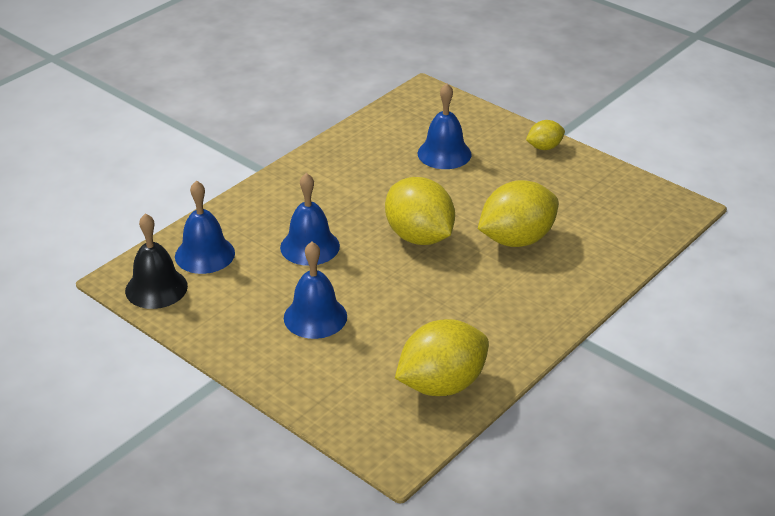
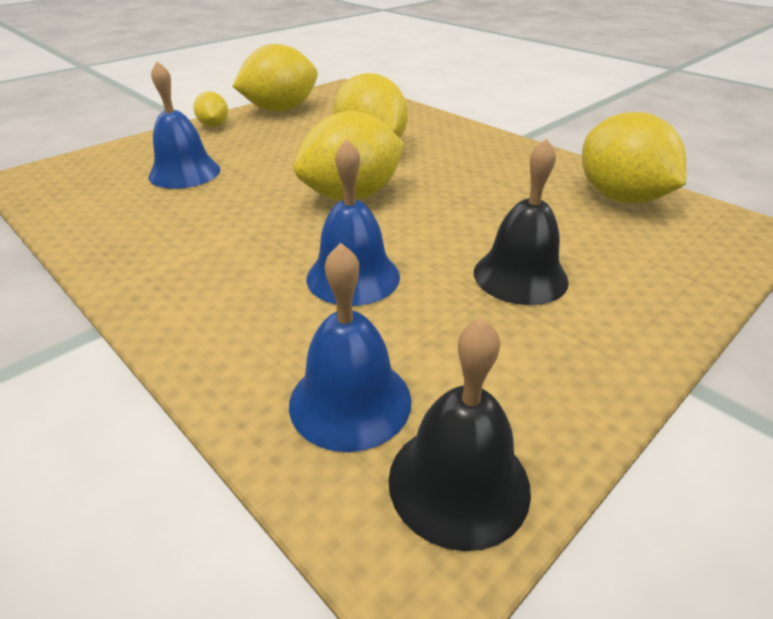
camera: 85 degrees left, 0 degrees up
(315, 317) = (520, 276): blue bell -> black bell
(597, 177) = (281, 110): none -> yellow lemon

